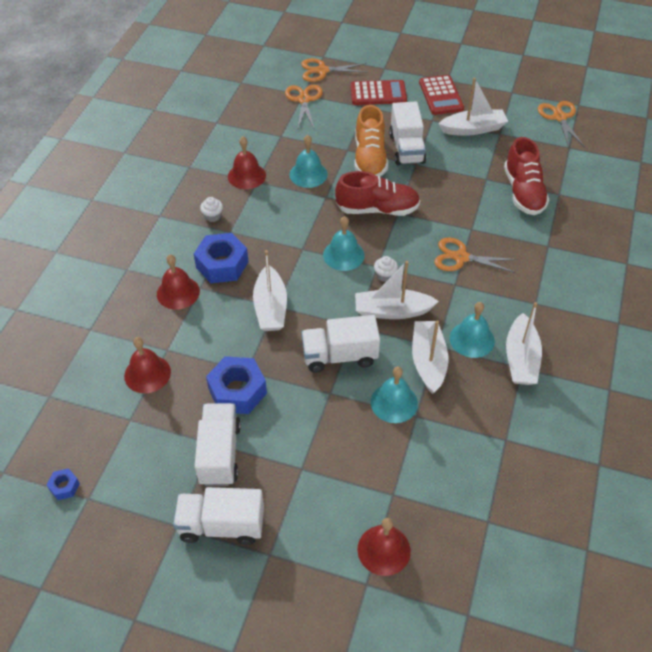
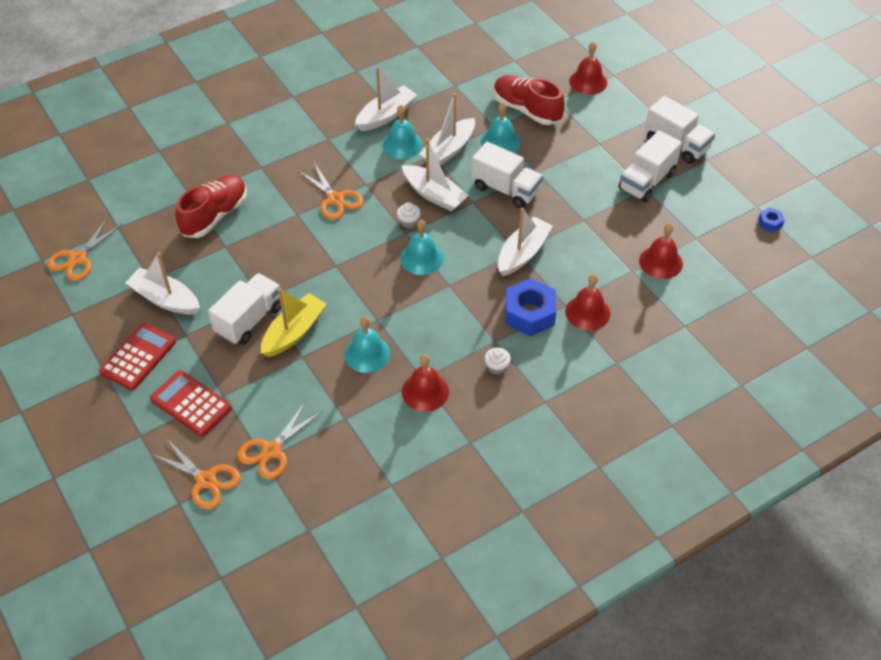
camera: 140 degrees left, 0 degrees up
(237, 391) = (602, 211): blue nut -> none
(370, 158) = (294, 332): orange shoe -> yellow boat
(377, 209) = (348, 279): red shoe -> red shoe (527, 110)

